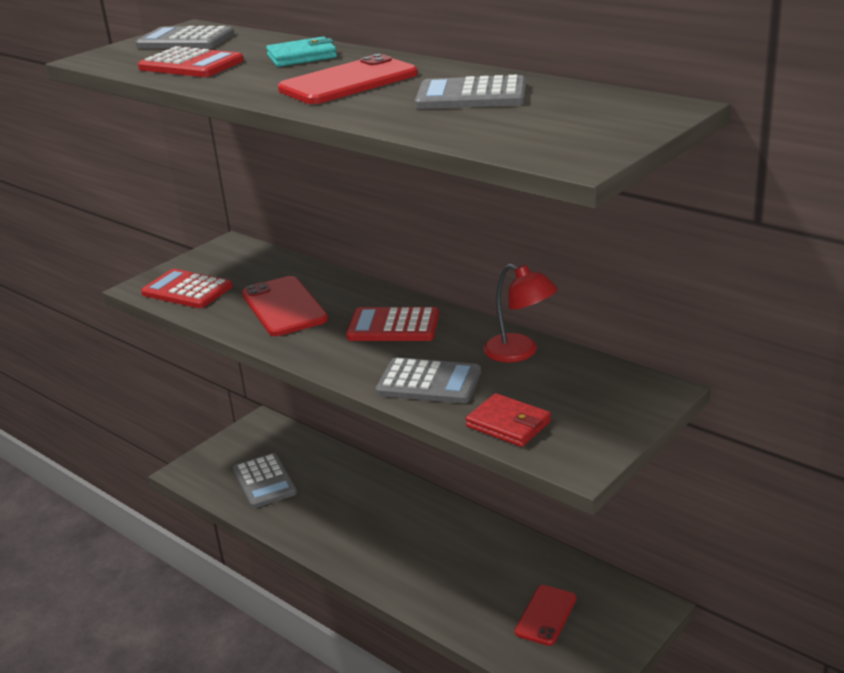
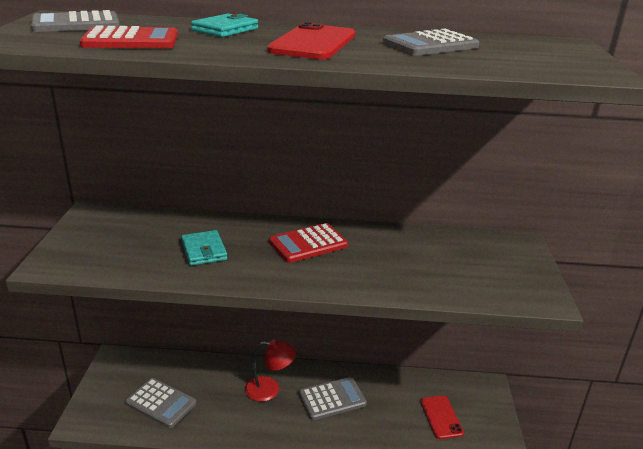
camera: 40 degrees left, 0 degrees up
(187, 290) = (97, 258): red calculator -> none
(284, 307) = (204, 251): red phone -> turquoise wallet
(429, 382) = (386, 276): grey calculator -> grey calculator (332, 399)
(508, 424) = (473, 288): red wallet -> none
(520, 352) = (414, 239): red lamp -> red lamp (269, 389)

